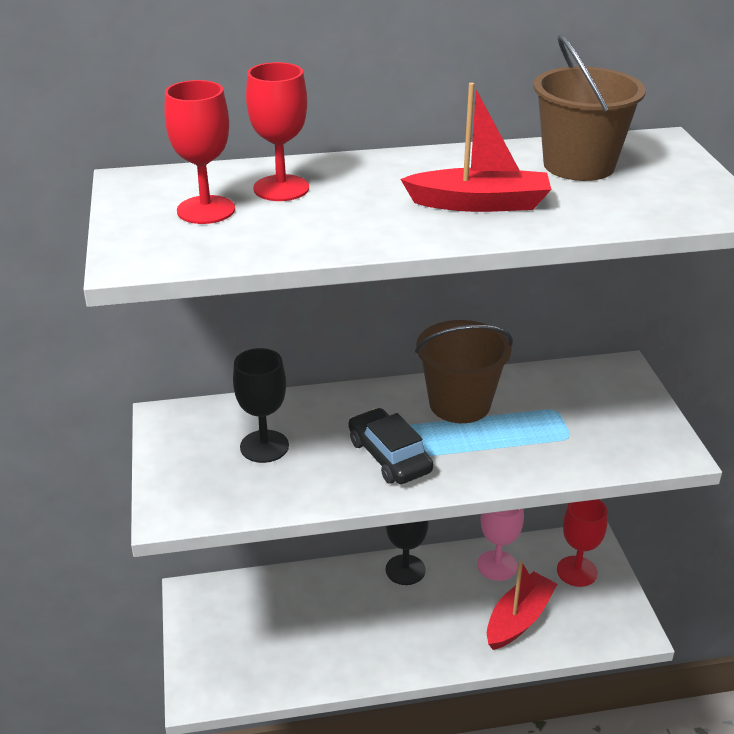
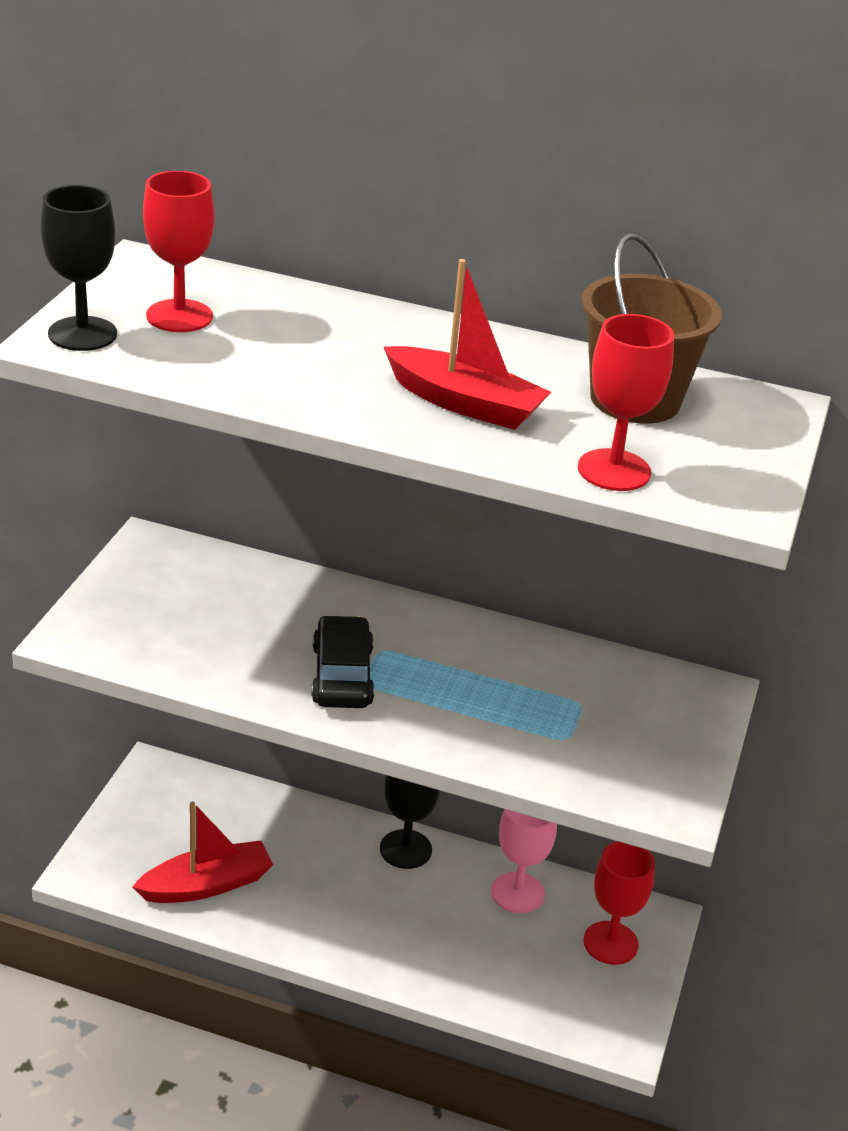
camera: 25 degrees right, 0 degrees up
(264, 446) = (221, 612): black goblet -> black goblet (82, 334)
(281, 188) = (279, 318): red goblet -> red goblet (614, 470)
(459, 404) = (474, 653): brown bucket -> none
(518, 619) = (493, 961): red boat -> red boat (206, 885)

